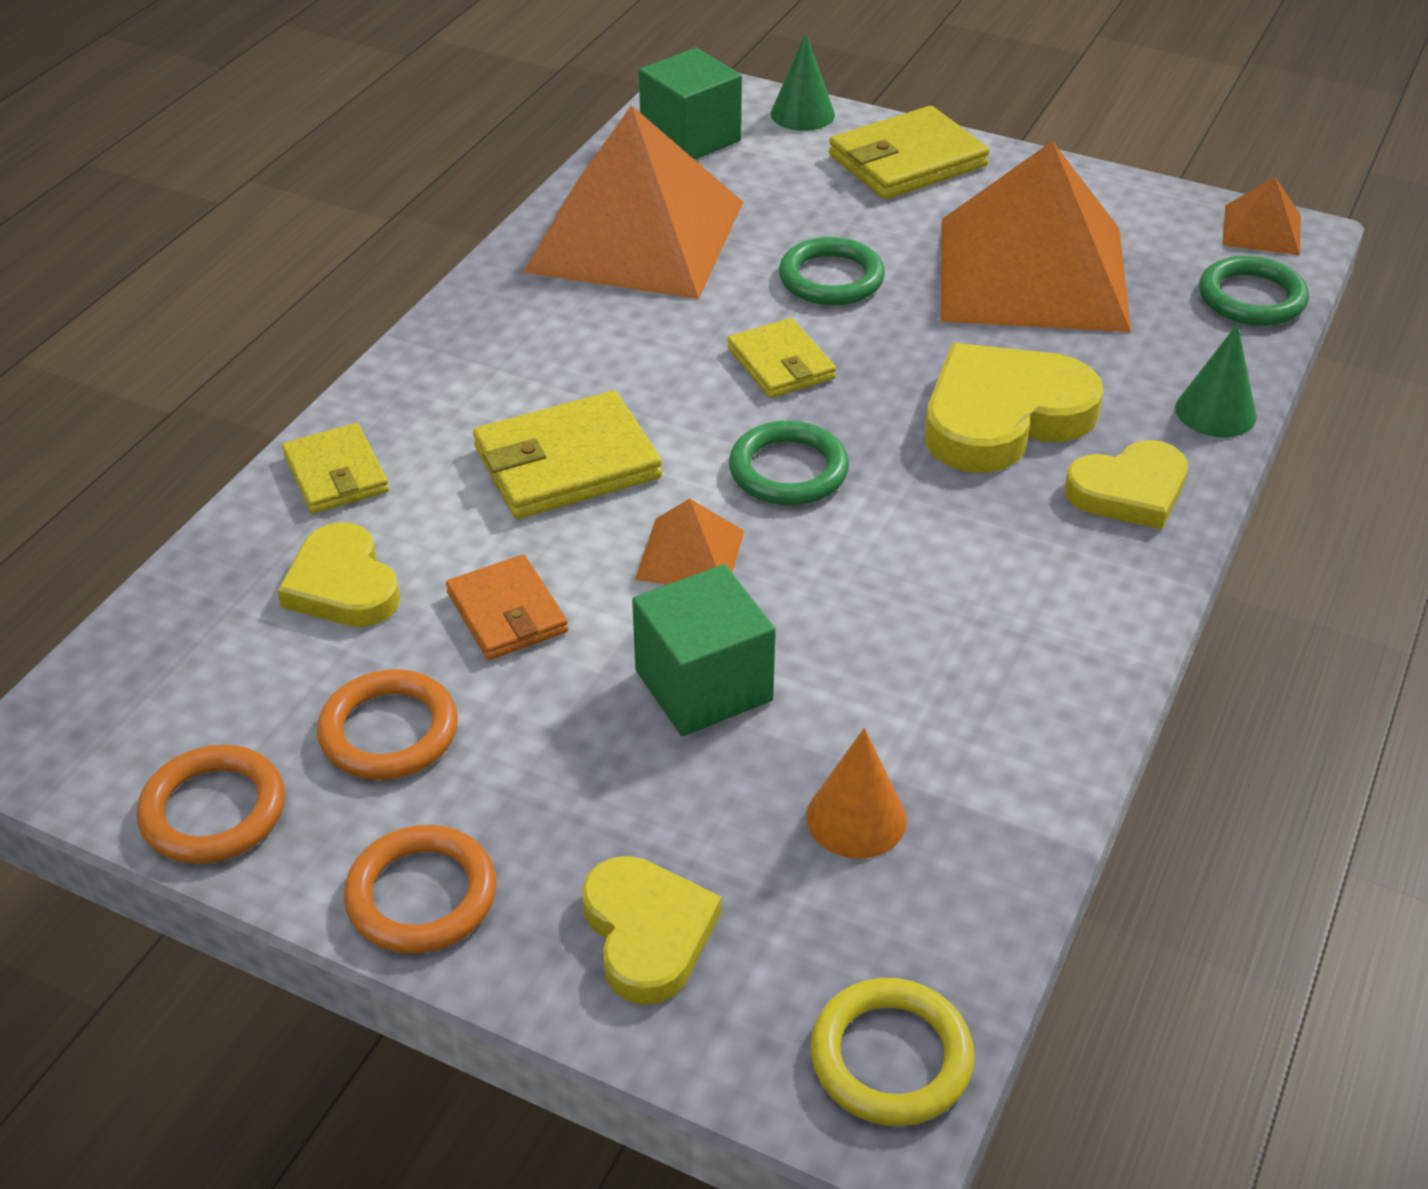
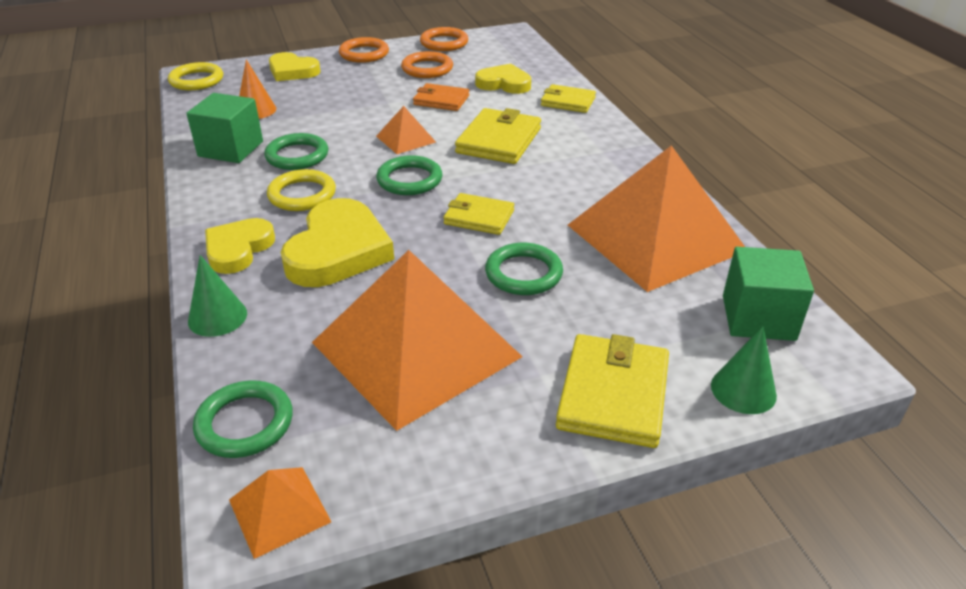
camera: 135 degrees right, 5 degrees down
(703, 685) = (348, 113): green cube -> green cube (230, 149)
(898, 625) = (297, 156): none -> green ring
(966, 535) = (302, 195): none -> yellow ring

